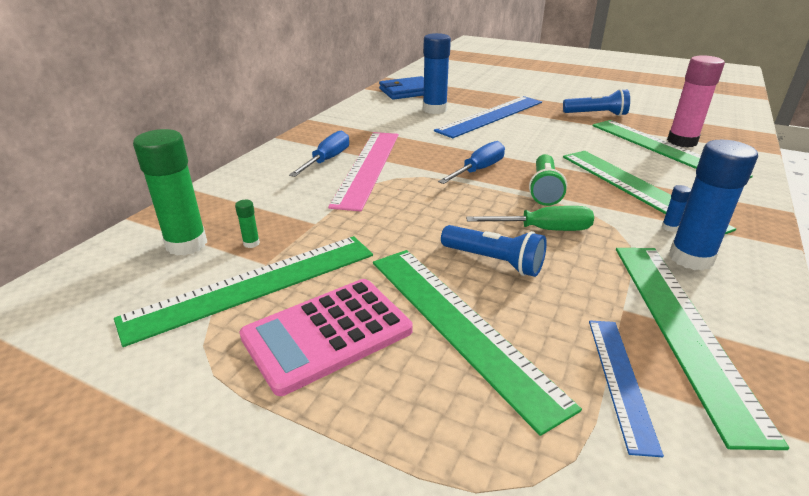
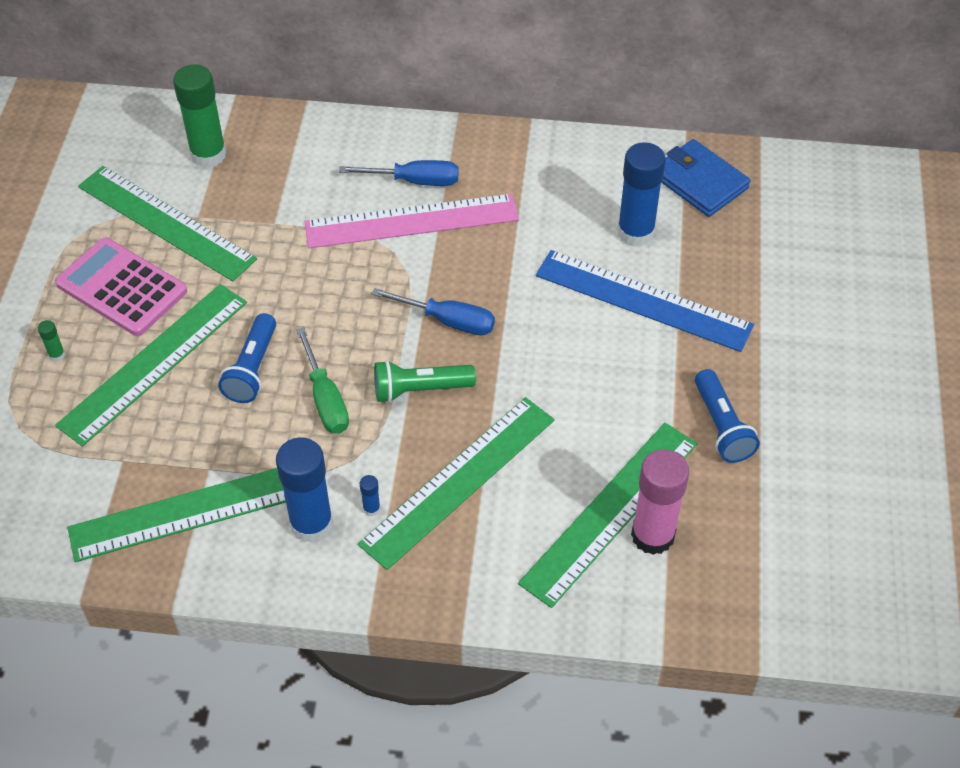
camera: 70 degrees right, 20 degrees up
(251, 243) = (224, 194): green glue stick -> green glue stick (57, 355)
(621, 380) = (119, 468): blue ruler -> none

